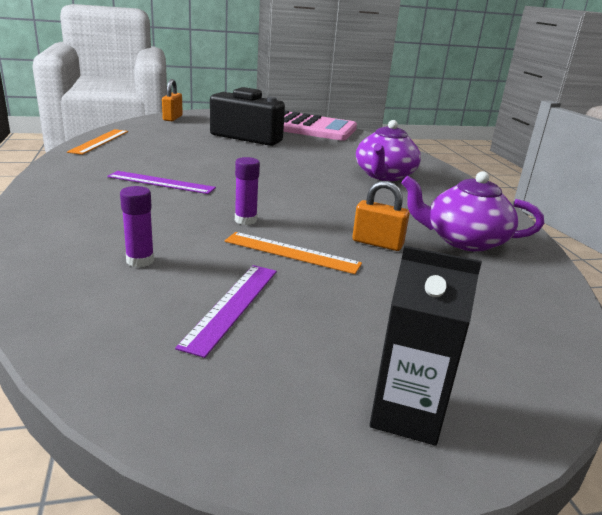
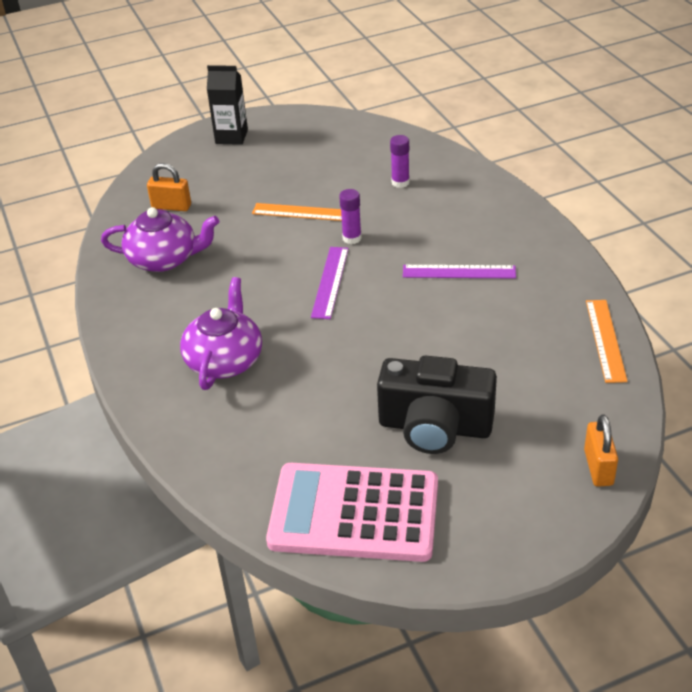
camera: 175 degrees right, 15 degrees up
(232, 305) = (326, 166): purple ruler -> purple ruler (330, 282)
(377, 243) = (239, 237): orange padlock -> orange padlock (171, 206)

